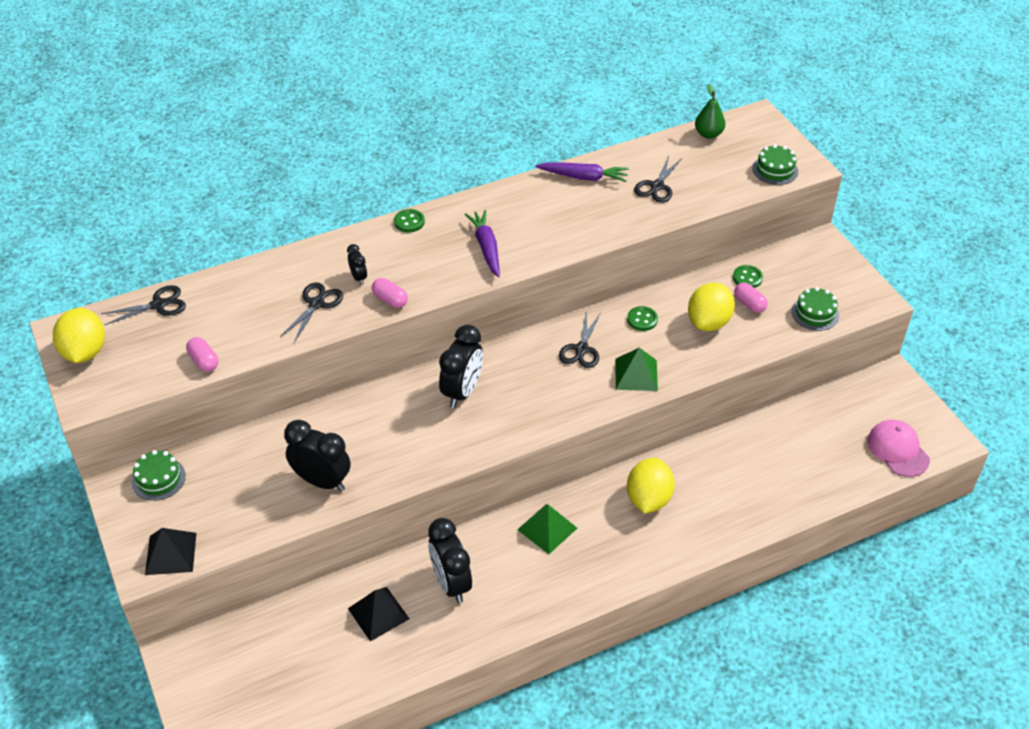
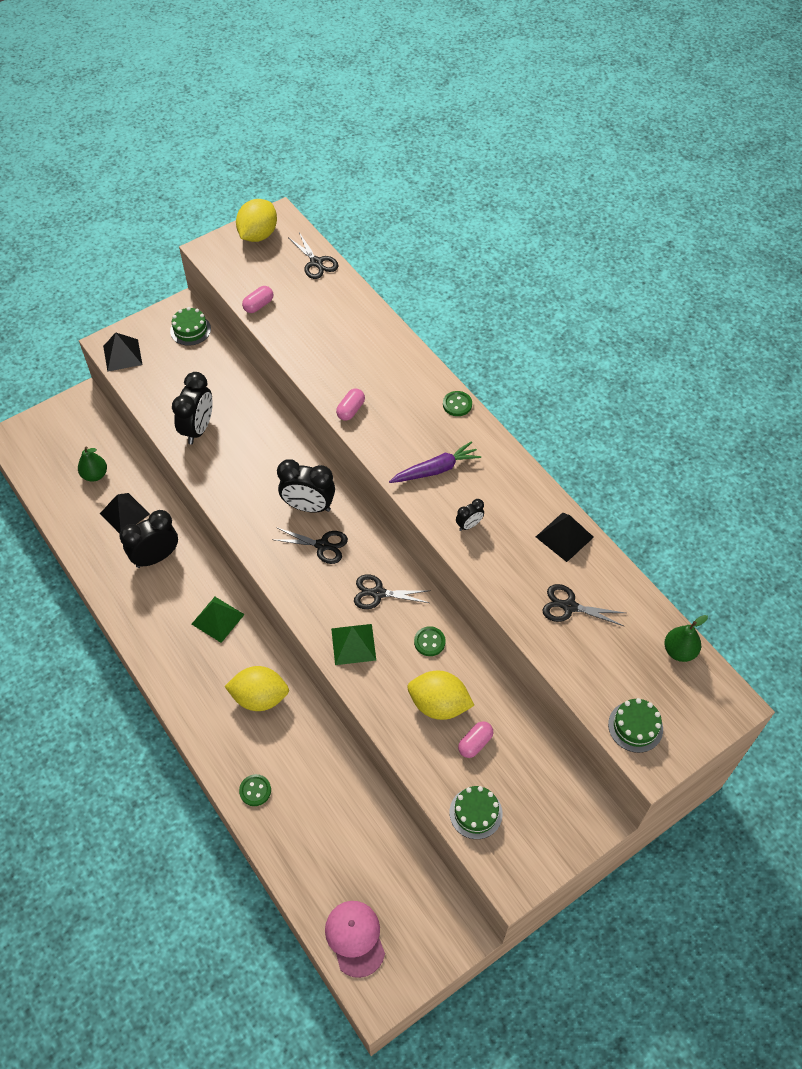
camera: 80 degrees right, 10 degrees up
(85, 352) = (258, 235): yellow lemon -> yellow lemon turned 45 degrees counterclockwise
(308, 644) = (95, 475): none -> green pear
(316, 304) = (336, 360): black scissors -> black scissors (322, 545)
(359, 277) = (374, 382): black clock -> black clock (469, 525)
(583, 177) = (564, 536): purple carrot -> black pyramid
(747, 278) = (515, 739): green button -> green button (255, 790)
(898, 450) = (355, 938): pink cap -> pink cap turned 75 degrees counterclockwise

